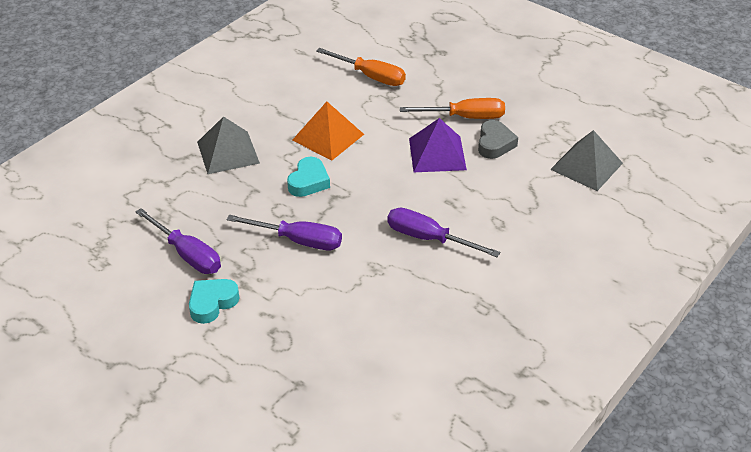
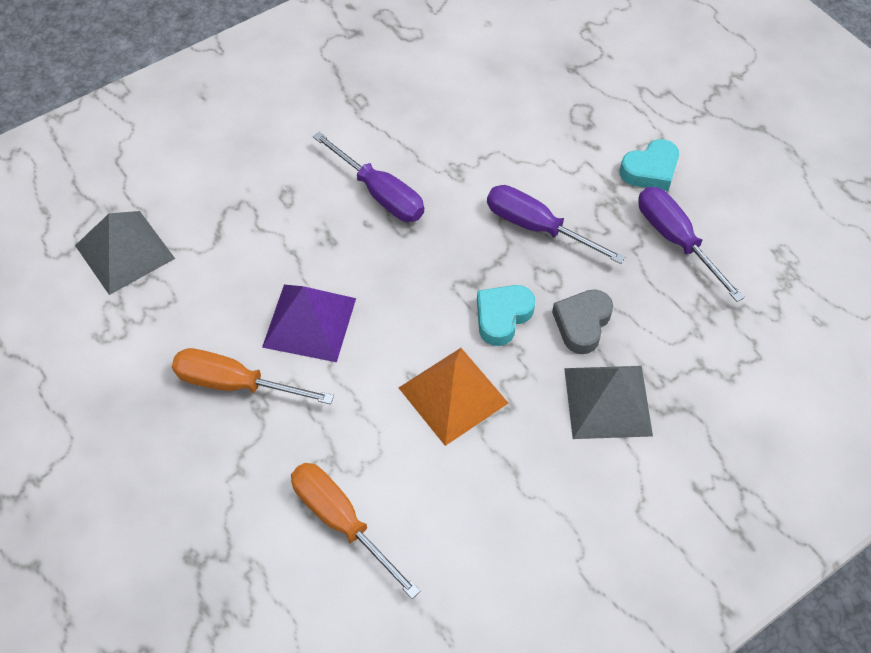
camera: 165 degrees left, 15 degrees up
(494, 144) = (221, 320): grey heart -> grey heart (582, 324)

